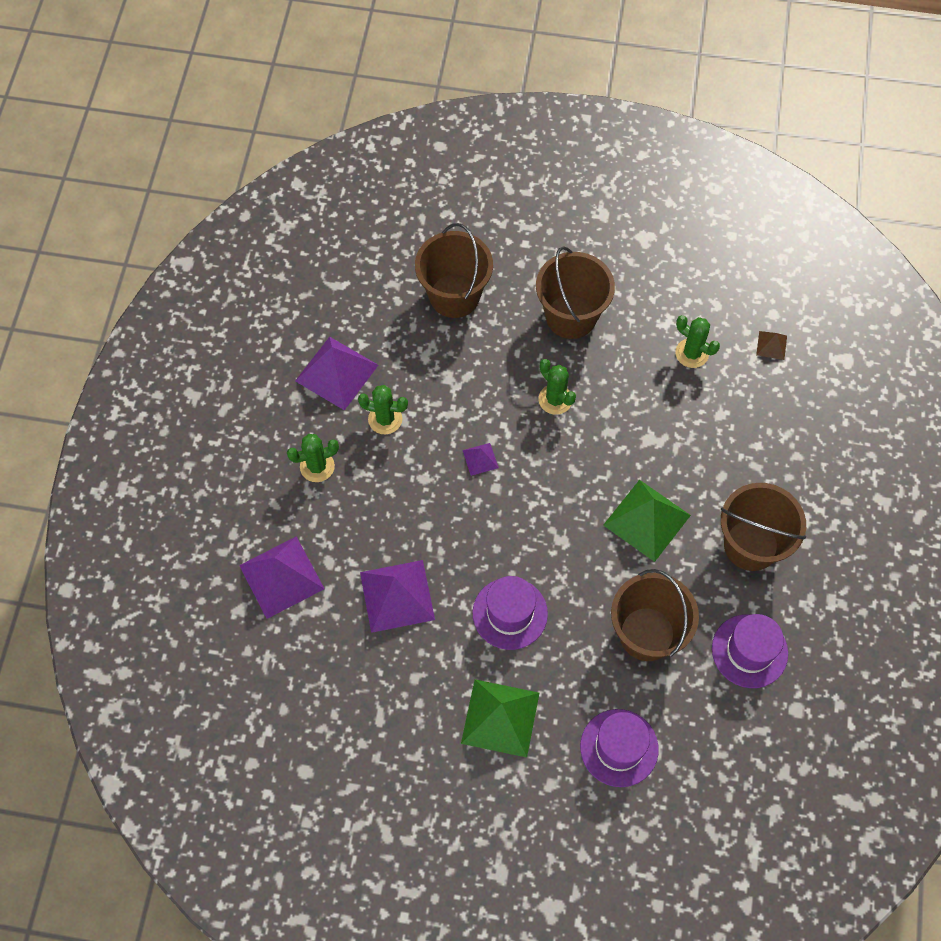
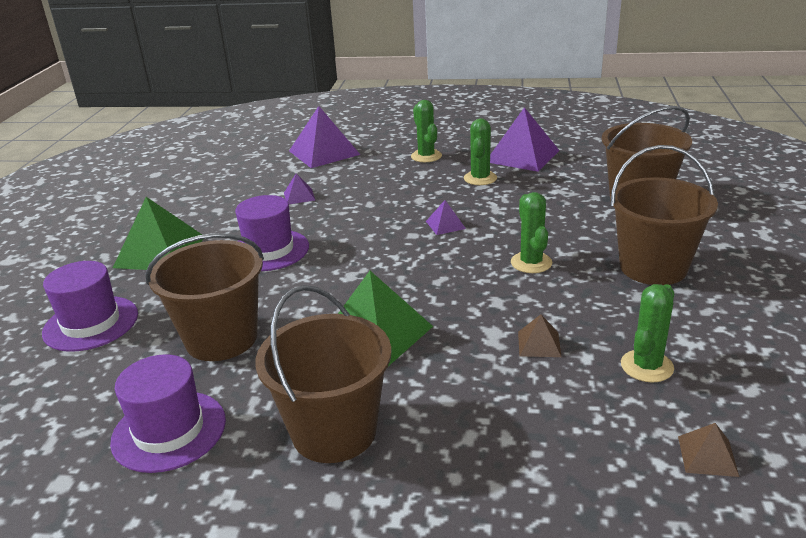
camera: 90 degrees right, 35 degrees down
(397, 595) = (299, 196): purple pyramid -> purple pyramid, size x0.47
(555, 399) = (531, 263): green cactus -> green cactus turned 60 degrees counterclockwise
(664, 412) = (539, 344): none -> brown pyramid

